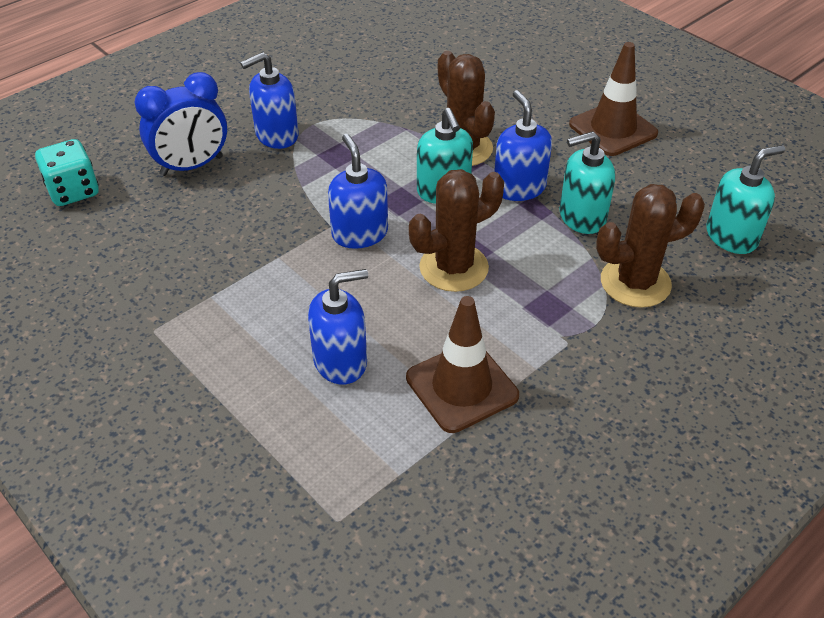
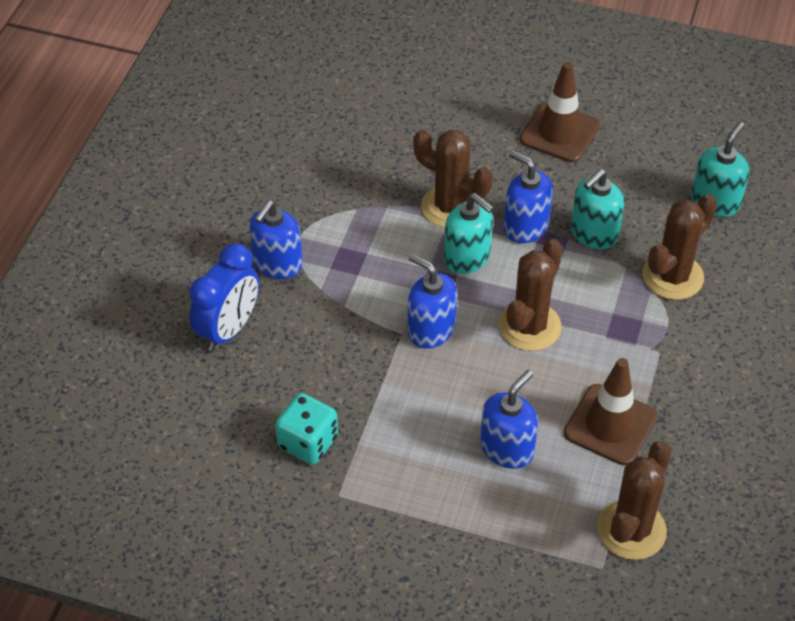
camera: 30 degrees left, 5 degrees up
(73, 191) = (143, 403): turquoise dice -> turquoise dice (308, 442)
(400, 498) = (631, 530): none -> brown cactus

